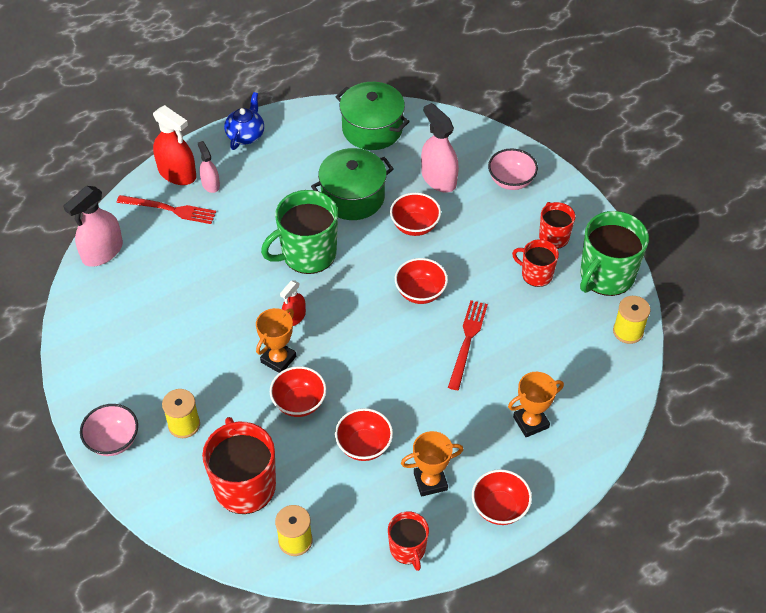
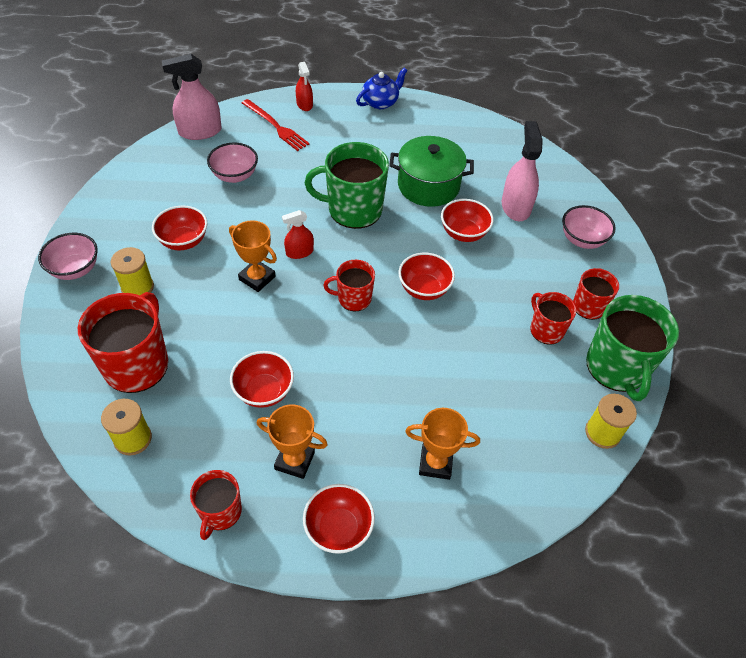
camera: 30 degrees right, 0 degrees up
(175, 278) = (235, 175): none -> pink bowl
(177, 173) = (304, 104): red spray bottle -> red spray bottle, size x0.58
(210, 184) = (322, 123): pink spray bottle -> none
(278, 359) = (257, 278): orange trophy -> orange trophy turned 60 degrees clockwise
(299, 403) = (242, 322): red bowl -> red bowl (183, 241)
(371, 332) = (353, 298): none -> red mug
(372, 129) = (488, 143): green pot -> none
(467, 341) = (433, 353): red fork -> none
(606, 276) = (617, 368): green mug -> green mug turned 75 degrees counterclockwise

